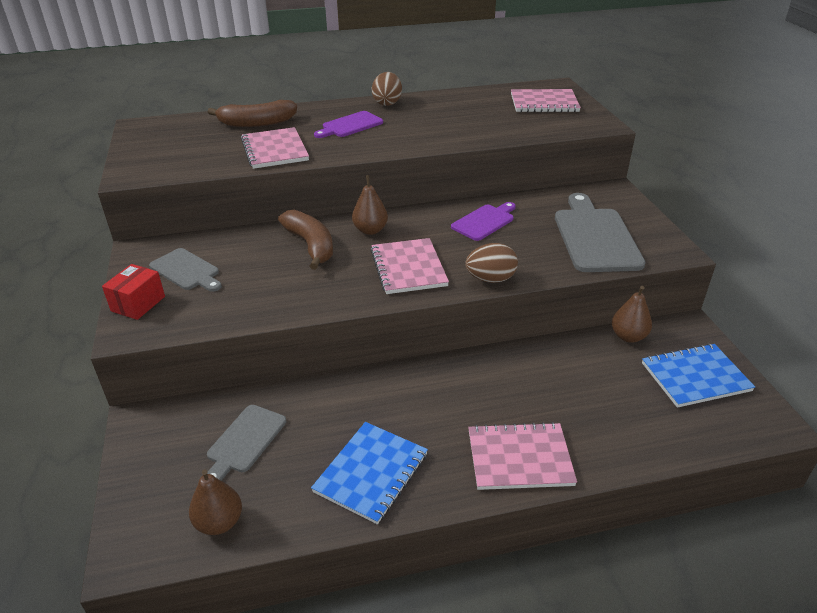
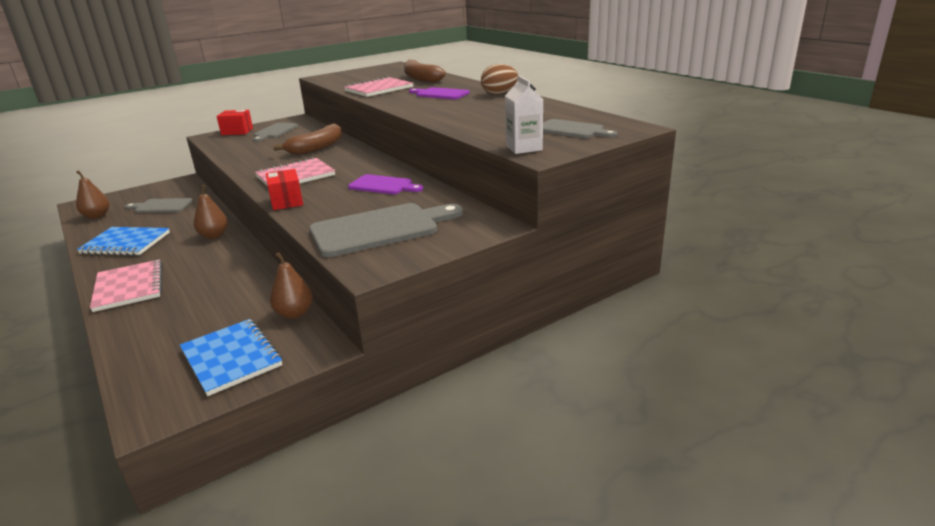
camera: 70 degrees right, 10 degrees down
(370, 230) = (347, 157): brown pear -> brown pear (214, 235)
(490, 279) = (286, 201): brown egg -> red box
(544, 103) = (572, 130): pink notebook -> grey cutting board
(579, 126) = (524, 148): none -> white carton

